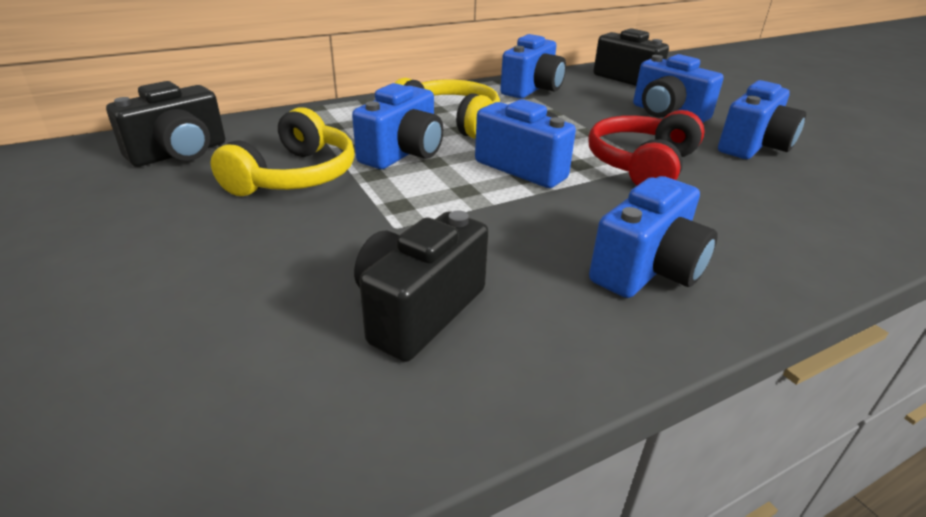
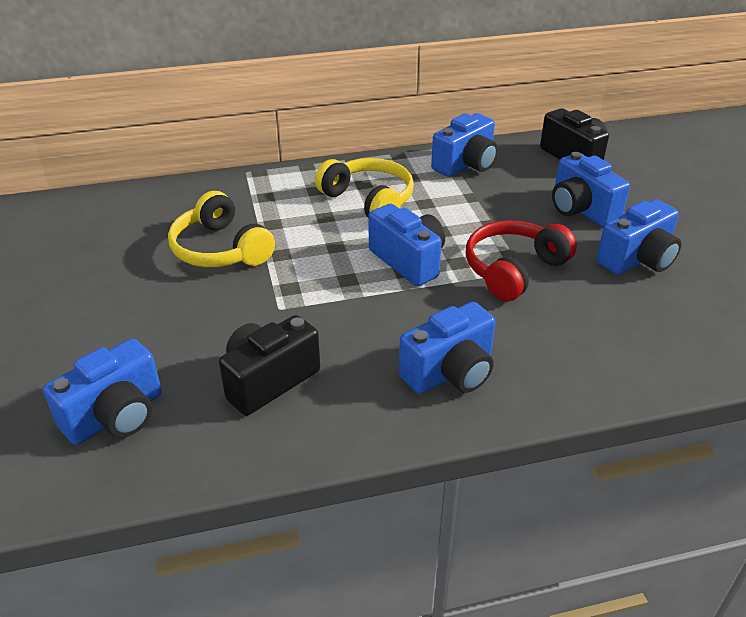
camera: 15 degrees right, 5 degrees up
(180, 153) = (140, 216): black camera -> none
(295, 176) = (220, 249): yellow headphones -> yellow headphones turned 105 degrees clockwise
(403, 153) = (313, 234): blue camera -> blue camera (116, 416)

